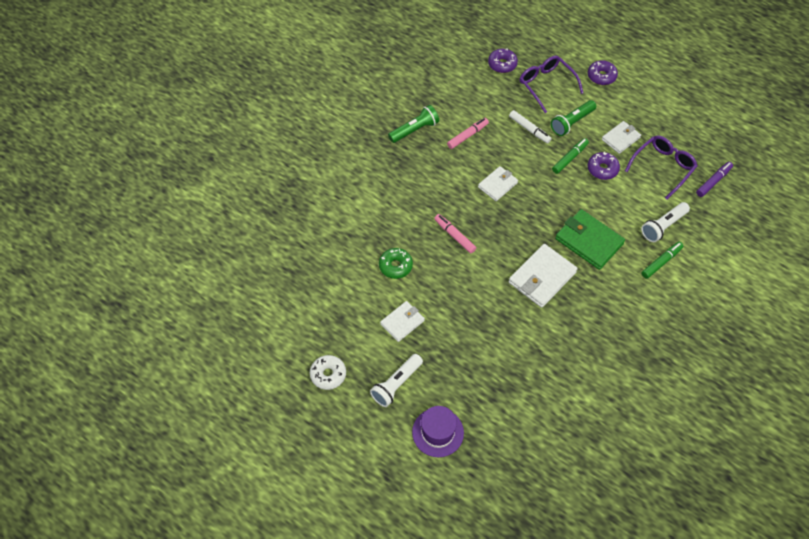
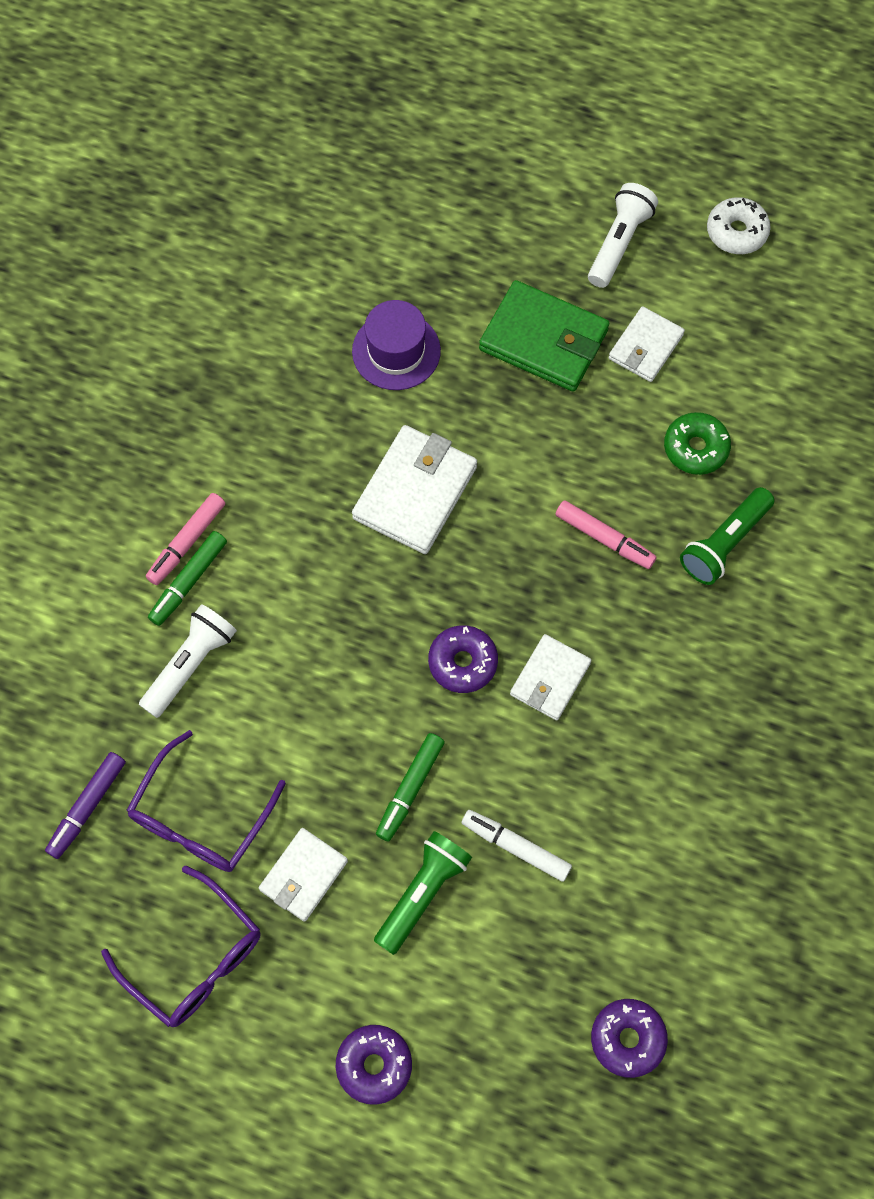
camera: 165 degrees right, 10 degrees up
(414, 130) = (770, 777): green flashlight -> green flashlight (724, 543)
(438, 432) = (528, 188): purple hat -> purple hat (396, 351)
(467, 136) = (649, 792): pink marker -> pink marker (187, 542)
(546, 85) = (504, 997): purple glasses -> purple glasses (195, 958)
(589, 241) = (337, 592): green wallet -> green wallet (543, 340)
(602, 169) = (334, 778): purple donut -> purple donut (462, 662)

